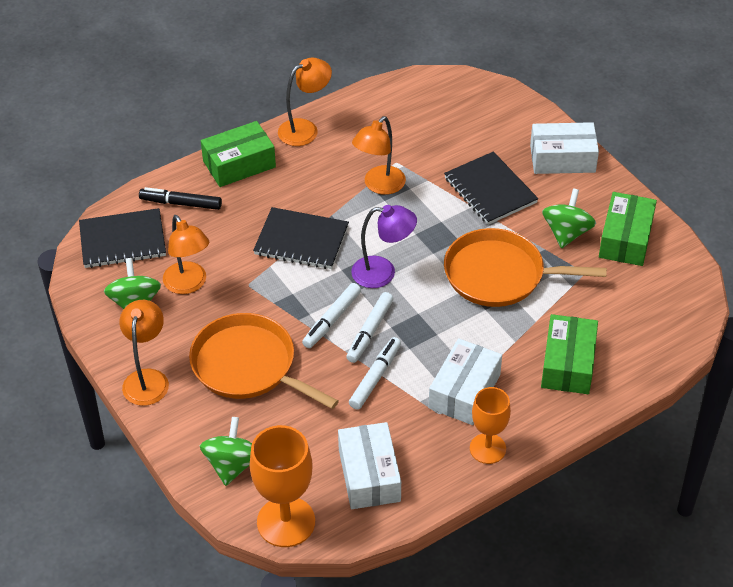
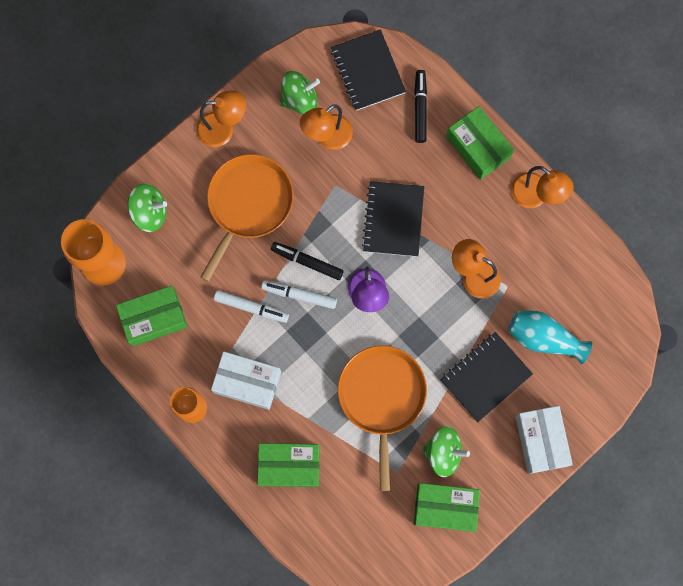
camera: 80 degrees right, 30 degrees up
(331, 320) = (307, 262): white marker -> black marker
(369, 475) = (154, 318): white box -> green box
(456, 143) = (543, 338): none -> turquoise vase

